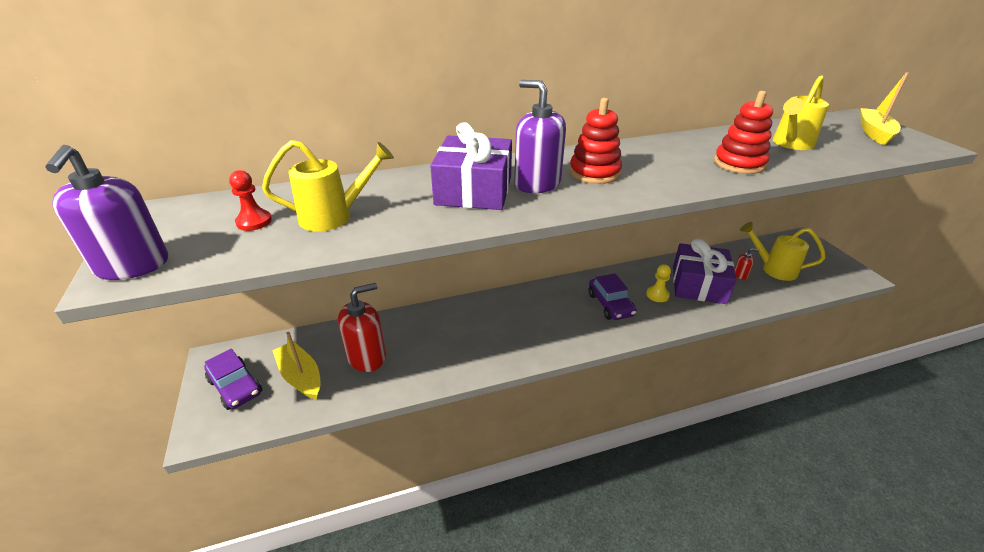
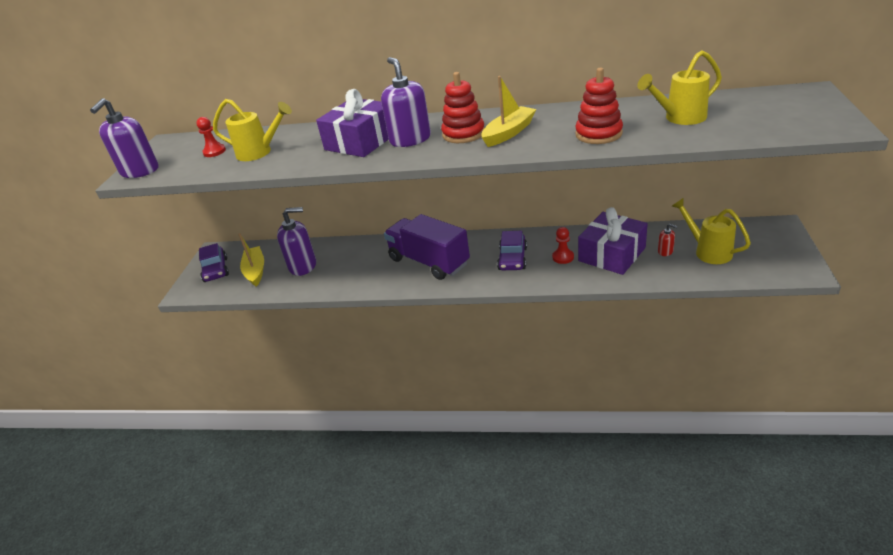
camera: 30 degrees right, 0 degrees up
(367, 357) = (303, 266): red soap dispenser -> purple soap dispenser
(524, 323) = (429, 262): none -> purple truck
(657, 295) = (563, 257): yellow pawn -> red pawn
(874, 133) = (797, 110): yellow boat -> yellow boat (509, 133)

